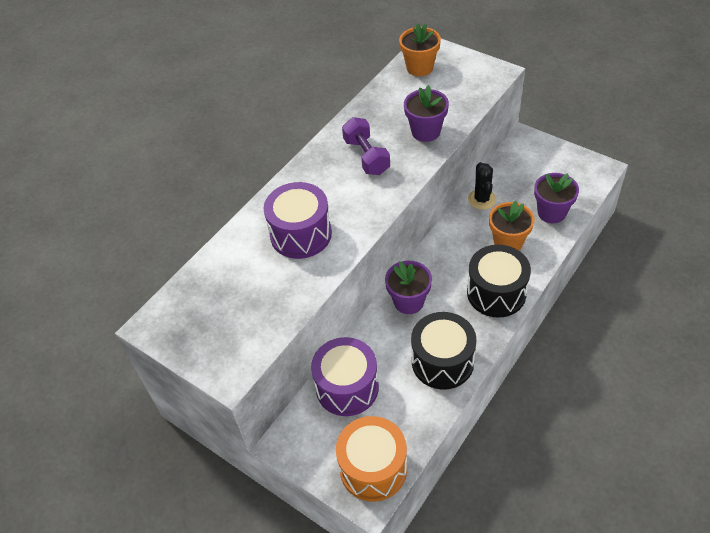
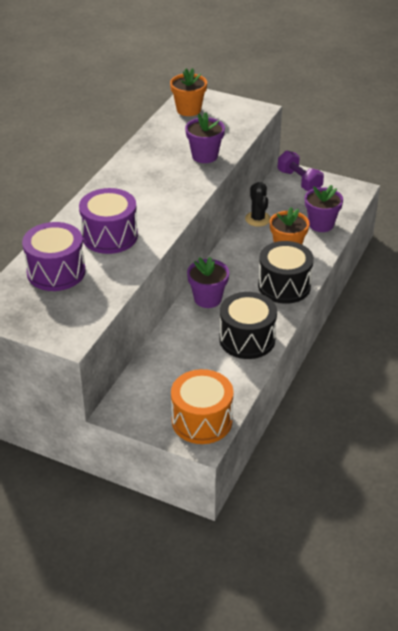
camera: 15 degrees left, 10 degrees down
(347, 387) = (165, 366): purple drum -> purple drum (56, 272)
(366, 156) = (155, 177): purple dumbbell -> purple dumbbell (299, 181)

